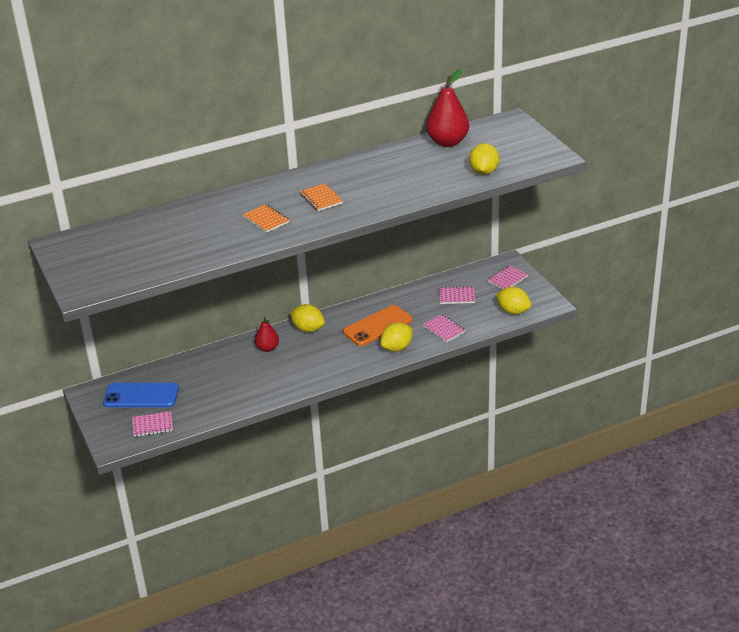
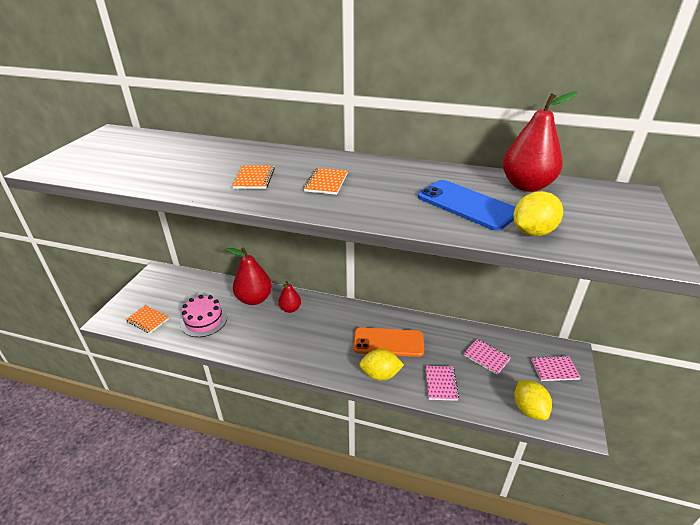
camera: 40 degrees right, 0 degrees up
(141, 396) = (175, 293): blue phone -> blue phone (466, 205)
(152, 425) = (148, 320): pink notebook -> orange notebook
(205, 397) = (204, 320): none -> pink cake
(224, 359) = (254, 299): none -> red pear
(308, 329) = (335, 311): yellow lemon -> none

